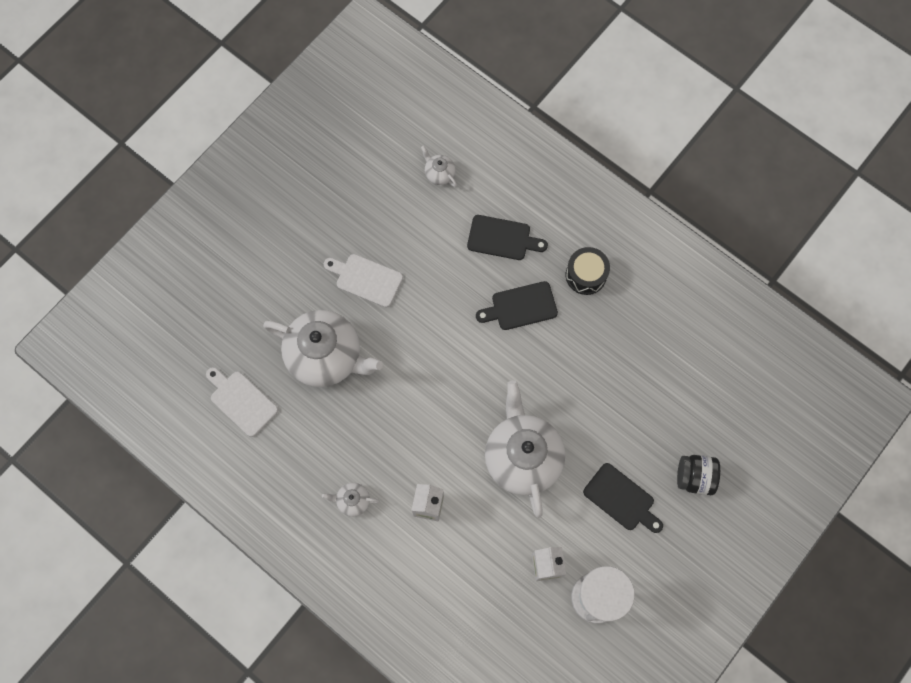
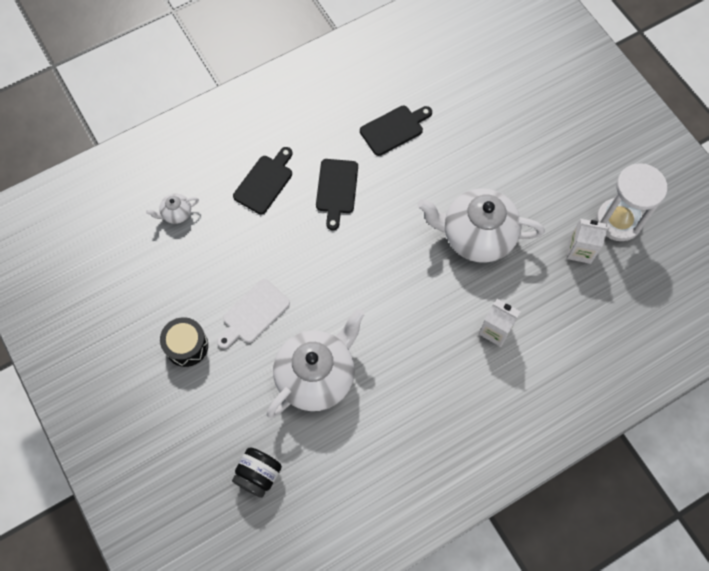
camera: 70 degrees left, 5 degrees down
(241, 401) = (331, 472): white cutting board -> none
(352, 501) = (468, 397): white teapot -> none
(586, 275) = (329, 128): black drum -> black drum (186, 346)
(621, 499) = (539, 171): black cutting board -> black cutting board (394, 129)
(694, 477) = (538, 111): black jar -> black jar (258, 475)

